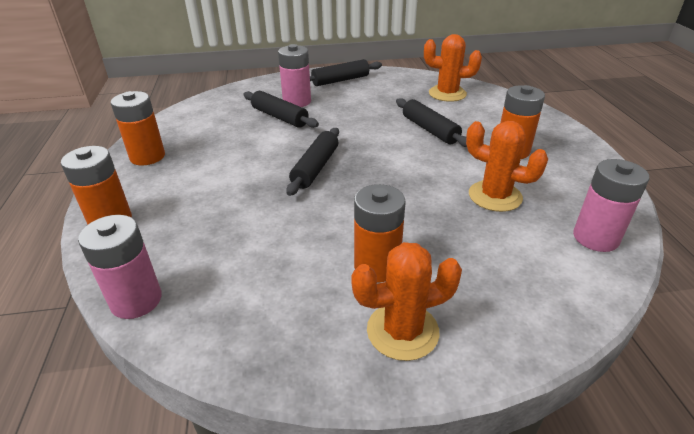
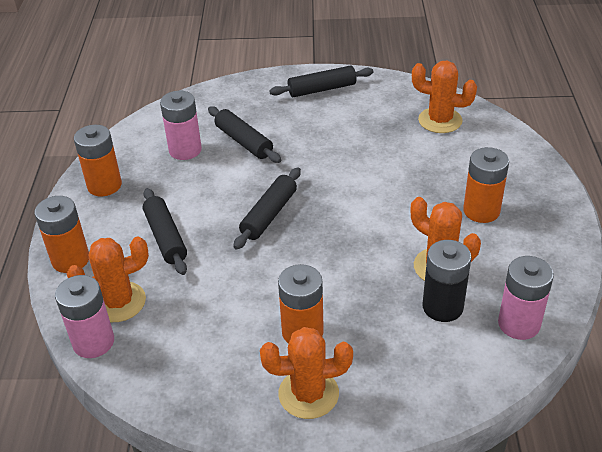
camera: 10 degrees right, 5 degrees up
(165, 256) = (118, 302): none -> orange cactus
(297, 102) = (266, 120): pink battery -> pink battery (185, 150)
(430, 130) = (402, 173): black rolling pin -> black rolling pin (165, 237)
(513, 229) = (442, 307): none -> black battery

